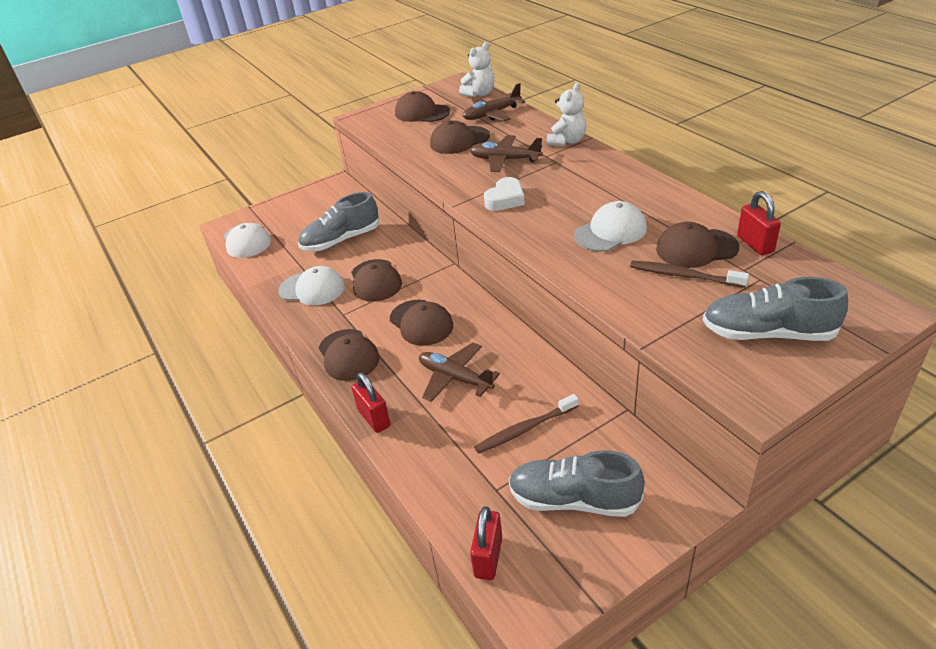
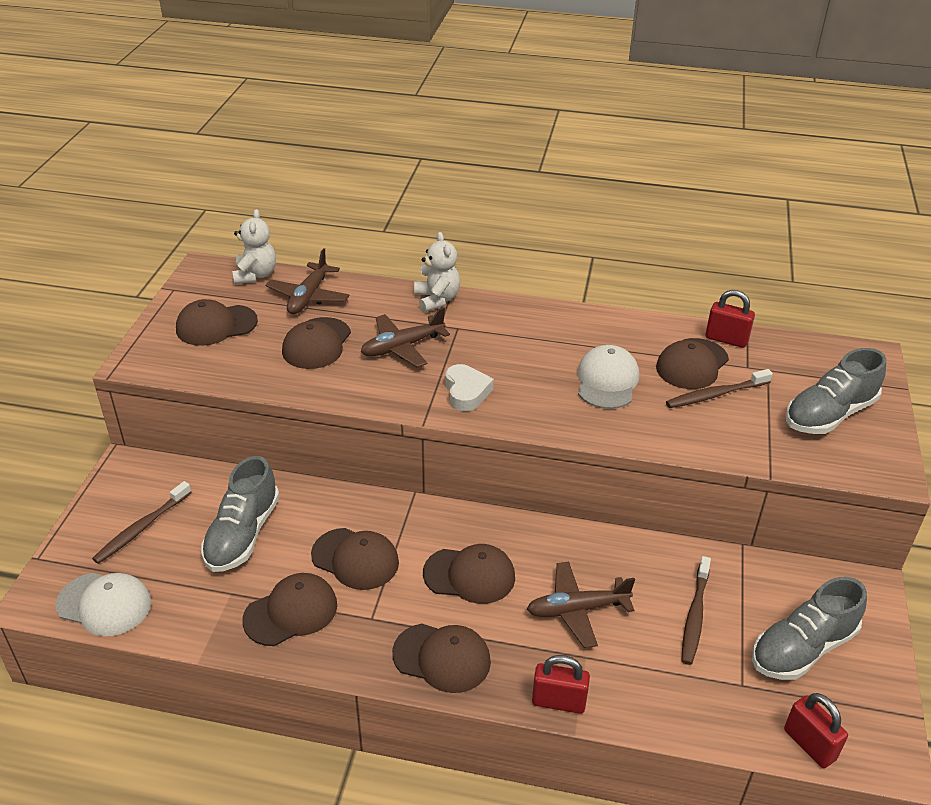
camera: 50 degrees left, 0 degrees up
(304, 215) = (142, 528): none -> brown toothbrush
(312, 289) = (291, 612): white cap -> brown cap

